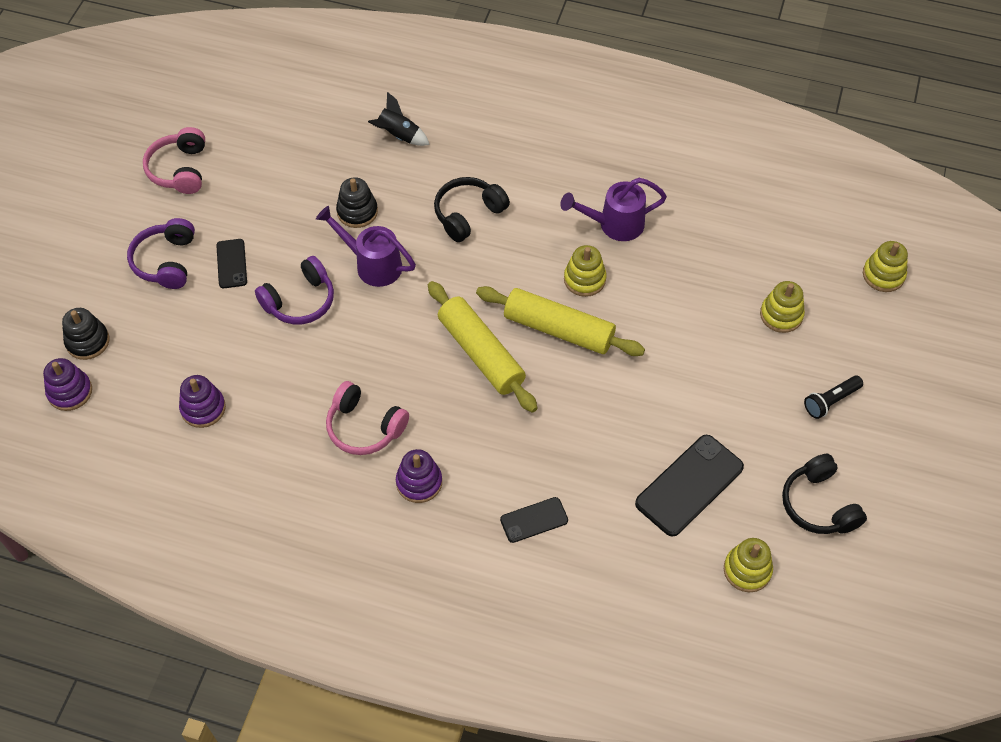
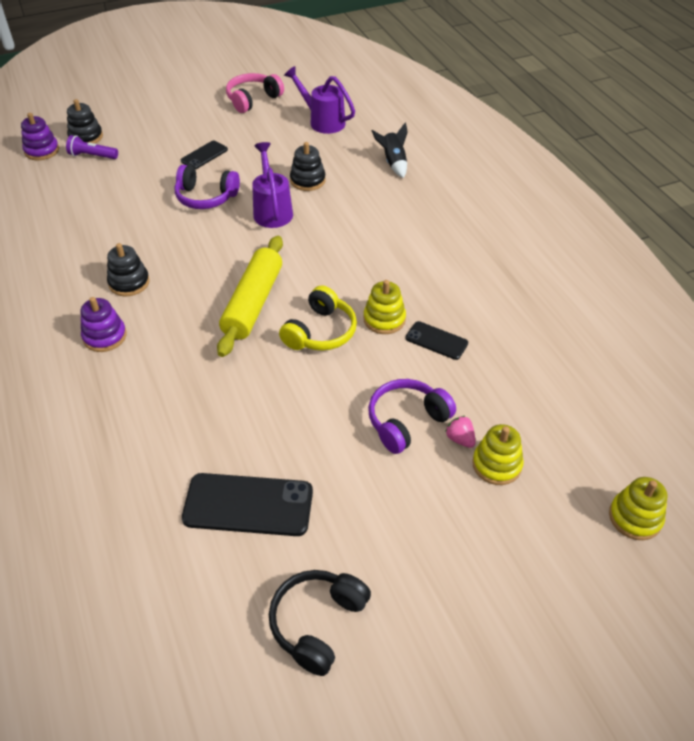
camera: 50 degrees right, 10 degrees down
(129, 353) = (92, 156): none -> purple flashlight
(166, 261) = (177, 131): purple headphones -> purple headphones (406, 421)
(203, 408) = (77, 205): purple stacking toy -> none
(364, 427) = (129, 283): pink headphones -> black stacking toy
(468, 214) = (369, 228): black headphones -> none
(534, 520) = (124, 421): black phone -> black phone (436, 341)
(558, 329) = (320, 332): yellow rolling pin -> yellow headphones
(615, 224) = (456, 306): purple watering can -> purple watering can (323, 121)
(742, 319) = (460, 439): none -> pink strawberry
(747, 570) = (192, 606): yellow stacking toy -> none
(830, 401) = (445, 561): black flashlight -> none

